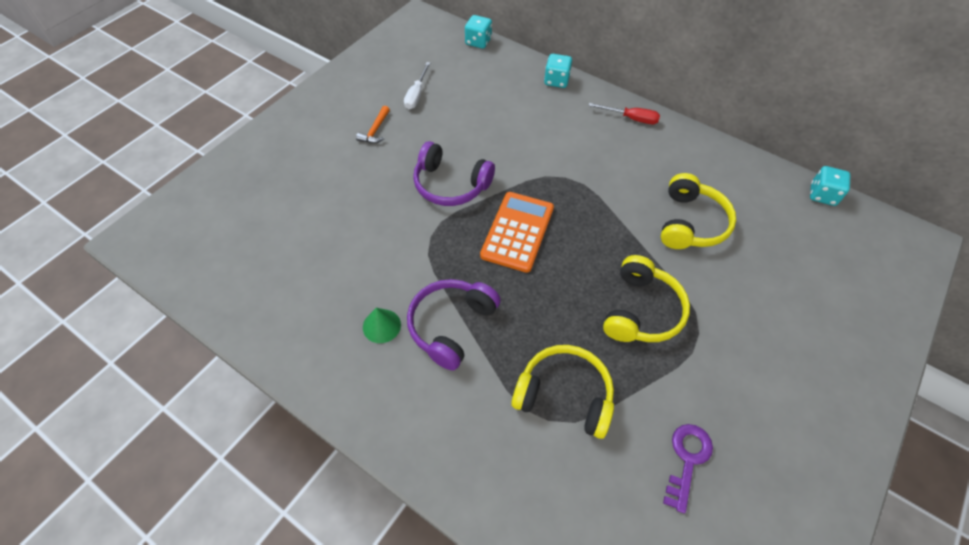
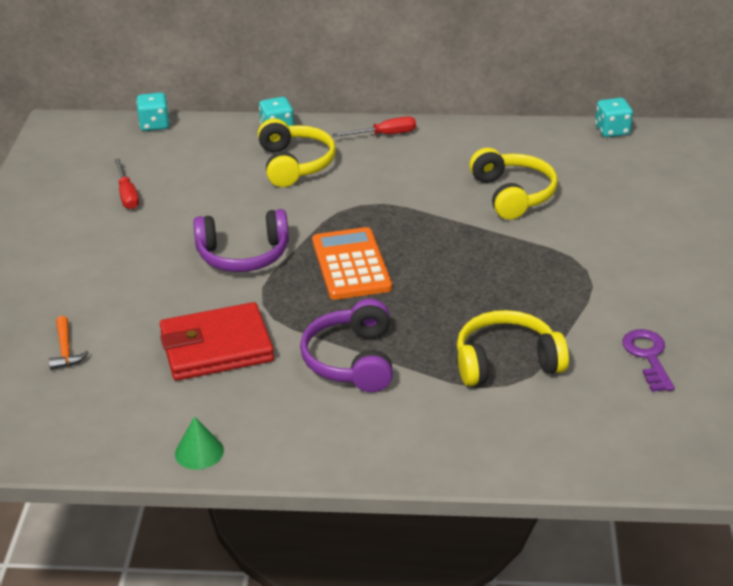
camera: 30 degrees left, 20 degrees down
(371, 261) = (216, 347): none -> red wallet
(375, 130) = (109, 242): orange hammer -> orange hammer (65, 350)
(381, 326) = (279, 390): green cone -> green cone (199, 452)
(416, 94) = (127, 194): white screwdriver -> red screwdriver
(641, 311) = (523, 275): yellow headphones -> yellow headphones (295, 164)

